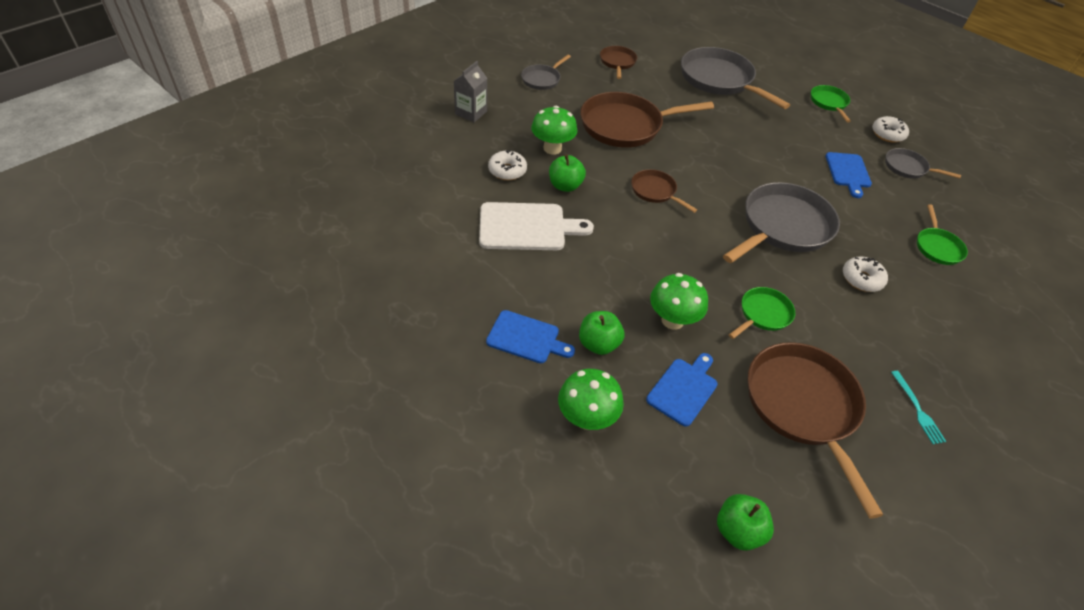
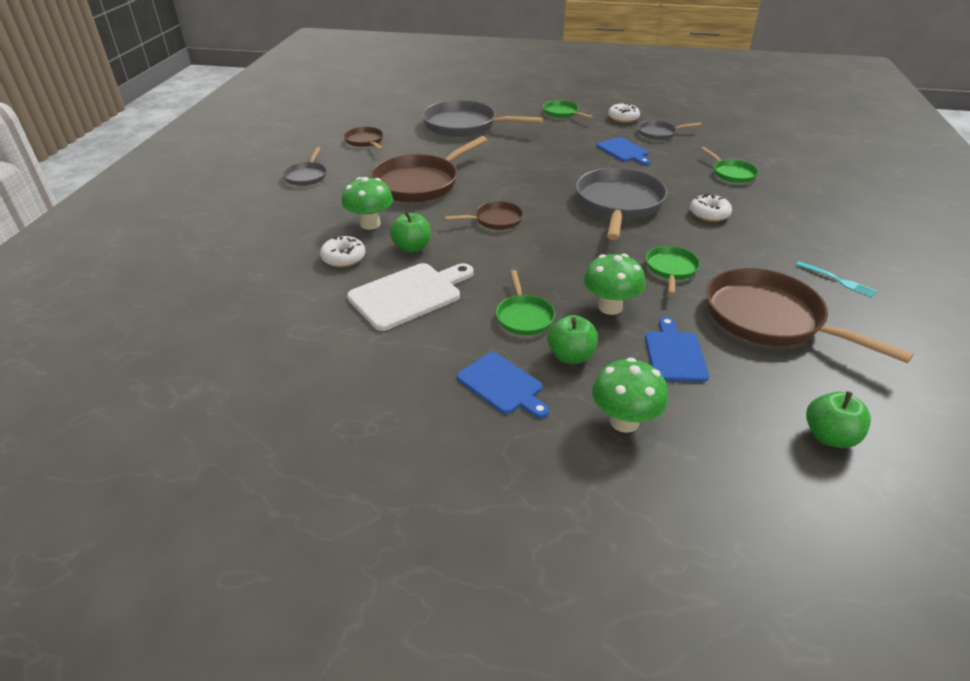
camera: 30 degrees left, 10 degrees down
(471, 113) = (259, 226): grey carton -> none
(526, 338) = (502, 385): blue cutting board -> blue cutting board turned 60 degrees clockwise
(595, 291) = (524, 316): none -> green pan
(655, 191) = (495, 220): brown pan -> brown pan turned 150 degrees clockwise

